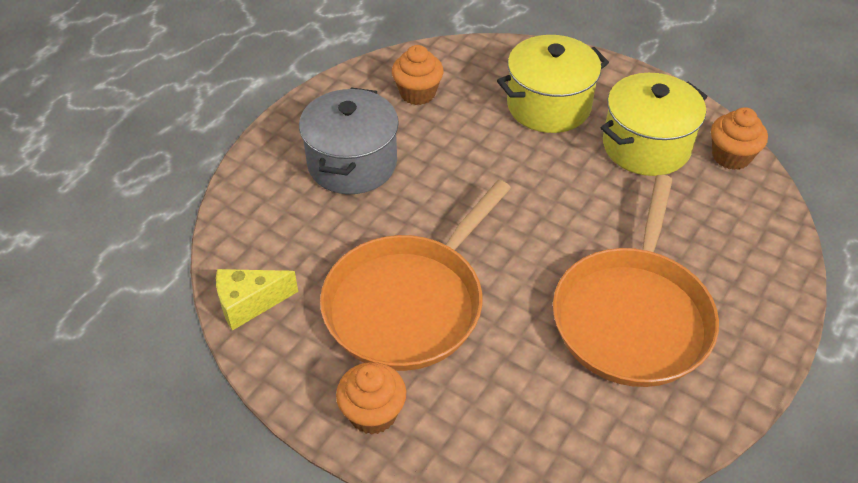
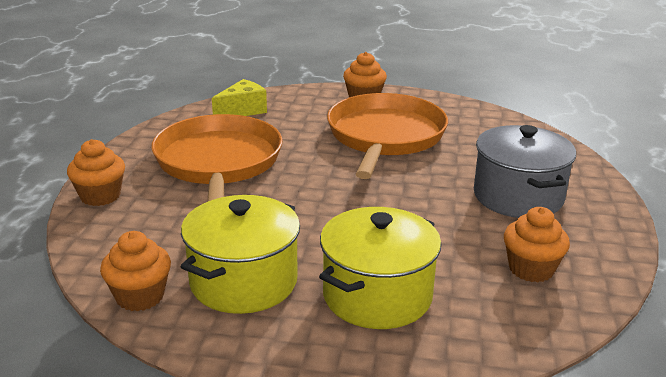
camera: 155 degrees right, 20 degrees down
(249, 304) = (486, 117): yellow cheese -> yellow cheese (242, 111)
(774, 296) = (100, 196): none -> orange cupcake

